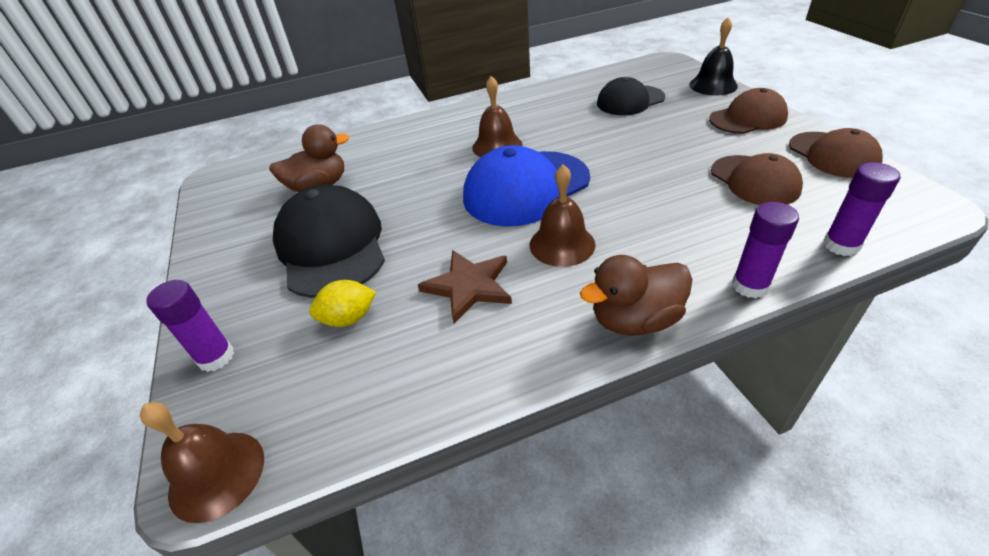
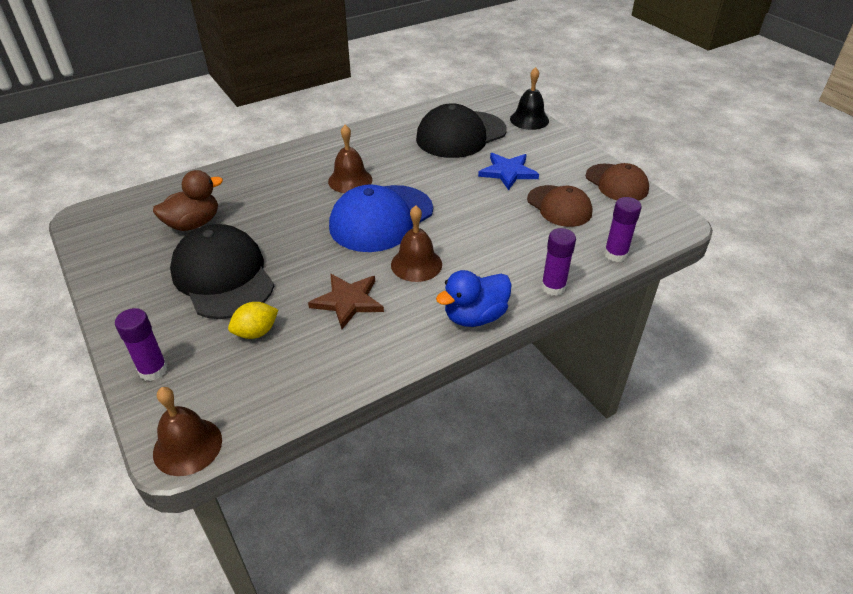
camera: 15 degrees left, 0 degrees up
(630, 101) = (461, 135): black cap -> black cap, size x1.57
(635, 320) = (475, 316): brown duck -> blue duck
(686, 140) = (508, 172): none -> blue star
(748, 118) = (556, 151): brown cap -> none

